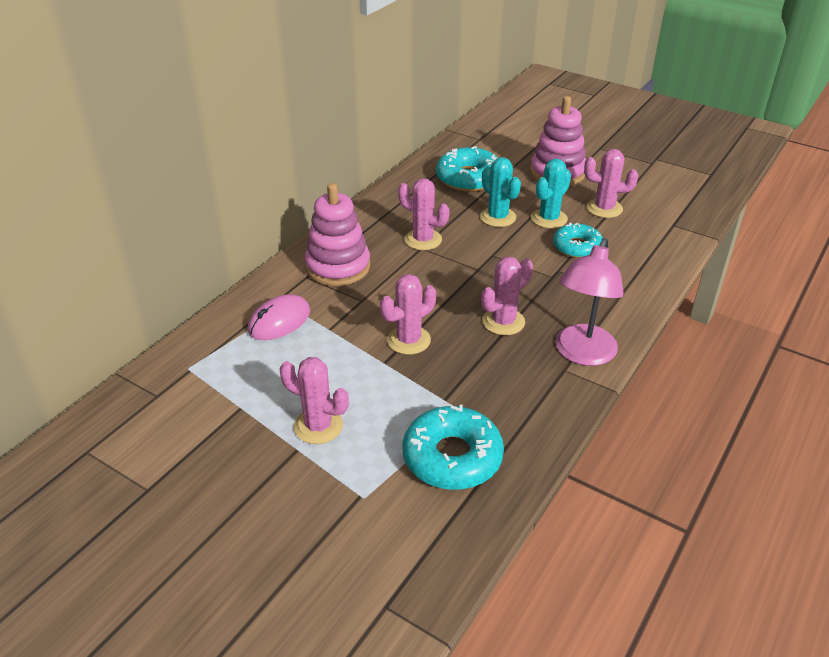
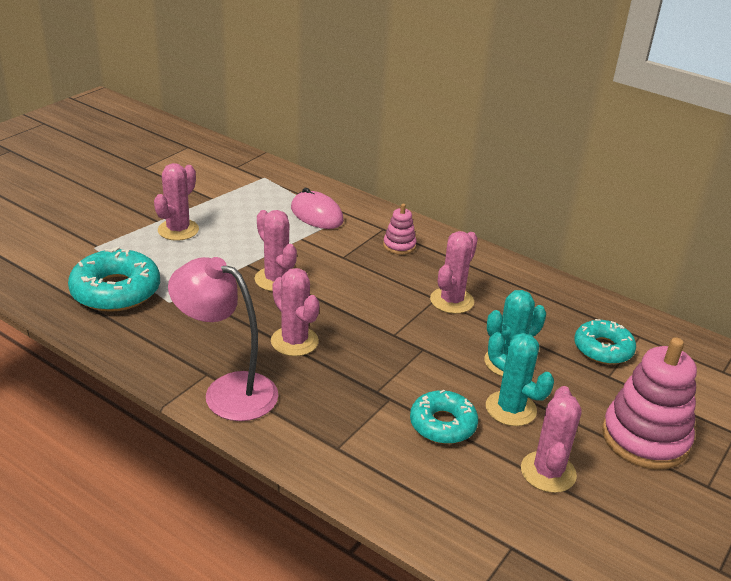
camera: 90 degrees right, 5 degrees down
(338, 267) = (399, 245): pink stacking toy -> pink stacking toy, size x0.50
(469, 178) = (603, 349): turquoise donut -> turquoise donut, size x0.66

